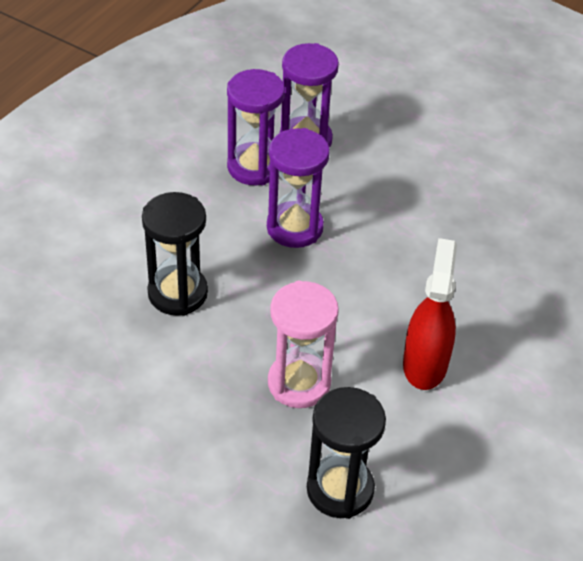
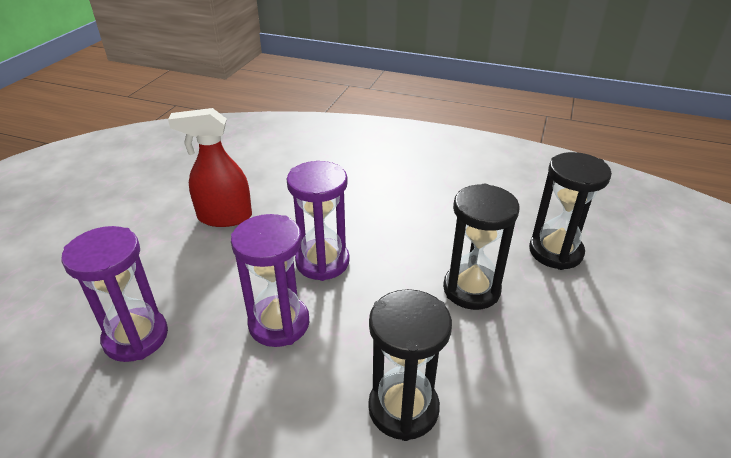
camera: 100 degrees left, 10 degrees down
(254, 167) = (182, 377): purple hourglass -> purple hourglass (322, 262)
(299, 383) = (471, 289): pink hourglass -> black hourglass
(425, 364) = (415, 223): red spray bottle -> red spray bottle (224, 217)

